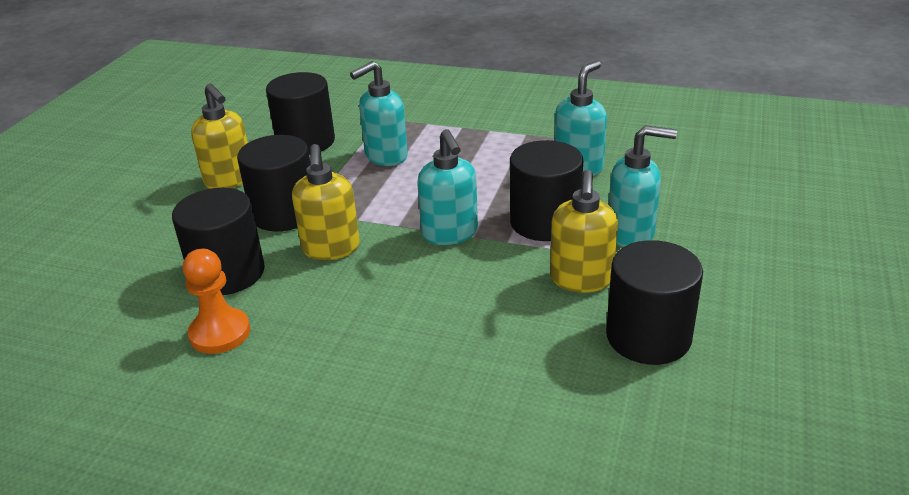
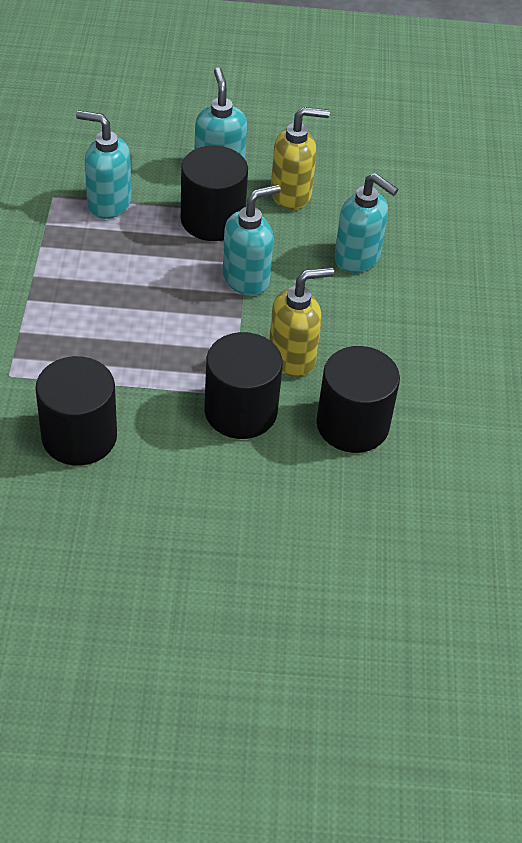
camera: 110 degrees left, 15 degrees up
(220, 333) = (433, 401): orange pawn -> none
(229, 180) = (183, 484): yellow soap dispenser -> none
(385, 156) = (107, 353): turquoise soap dispenser -> turquoise soap dispenser (357, 258)
(648, 336) = (348, 160): black cylinder -> none

